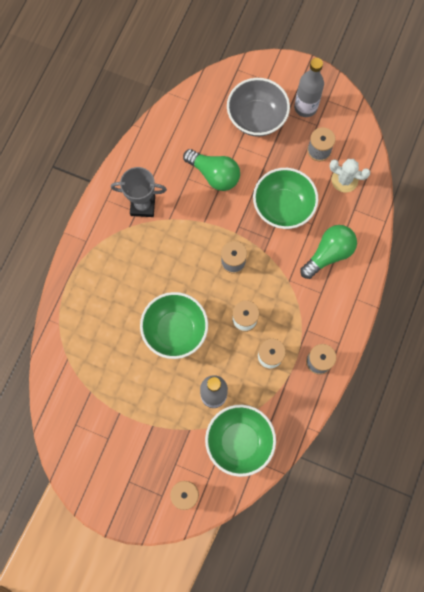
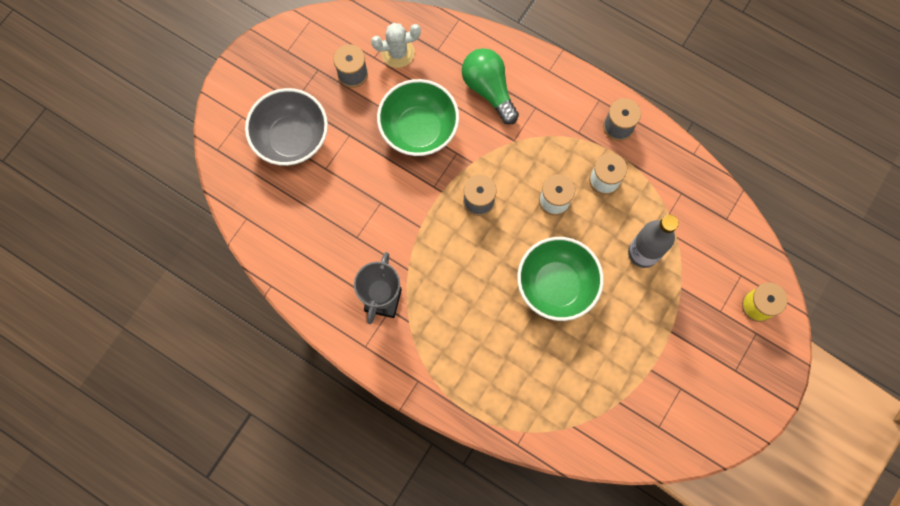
camera: 80 degrees left, 0 degrees up
(214, 175) = (359, 204): green light bulb -> none
(239, 441) = (701, 232): green bowl -> none
(305, 107) = (291, 78): grey bottle -> none
(344, 180) = (398, 53): white cactus -> white cactus turned 45 degrees clockwise

